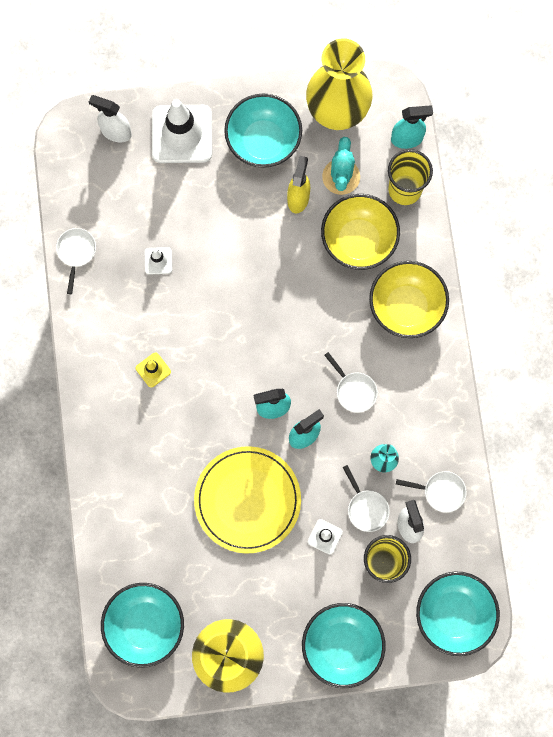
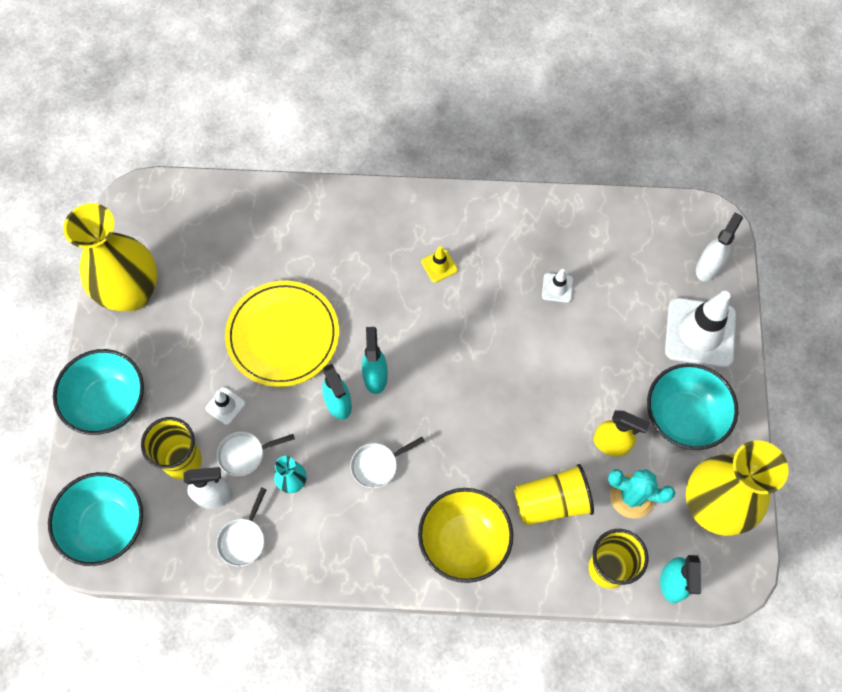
camera: 100 degrees right, 10 degrees down
(76, 253) = (577, 212): white pan -> none
(145, 625) = (183, 222): turquoise bowl -> none
(358, 241) = (551, 502): yellow bowl -> yellow cup

